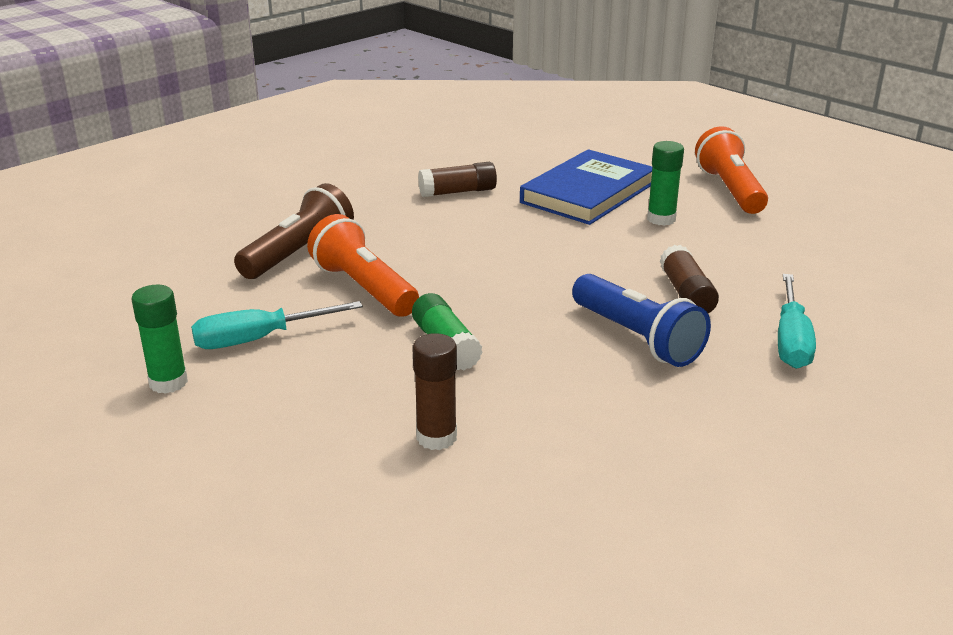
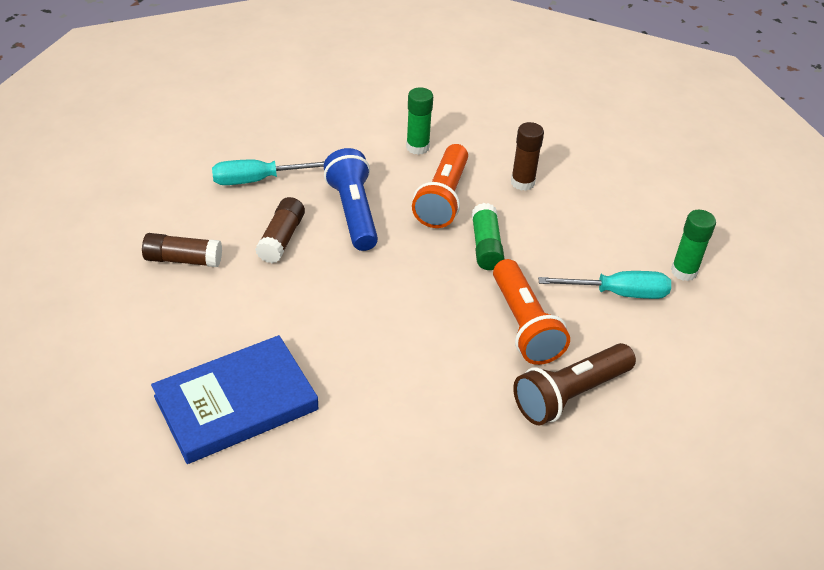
camera: 160 degrees left, 15 degrees up
(458, 192) = (369, 455): brown glue stick -> brown glue stick (183, 259)
(661, 219) = (208, 334): green glue stick -> green glue stick (417, 147)
(730, 190) = (93, 358): orange flashlight -> orange flashlight (443, 199)
(791, 341) = (257, 180): turquoise screwdriver -> turquoise screwdriver turned 135 degrees counterclockwise

